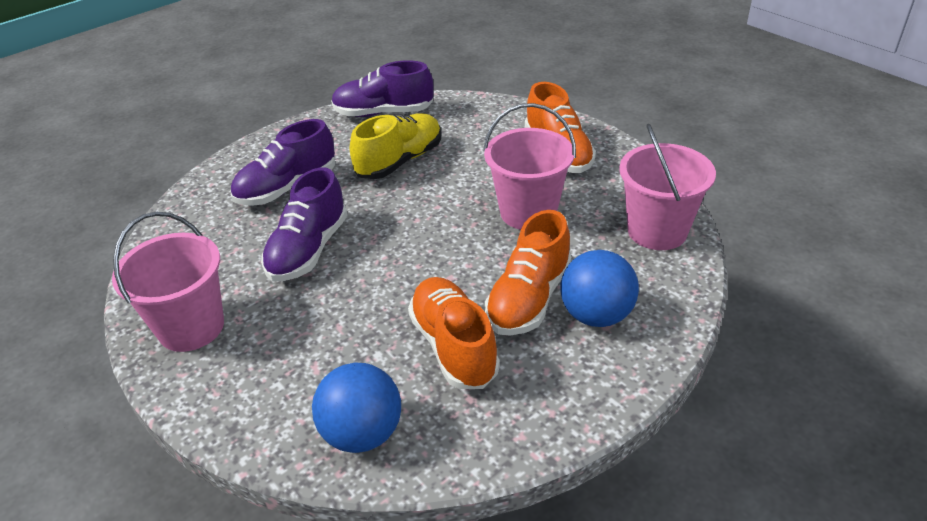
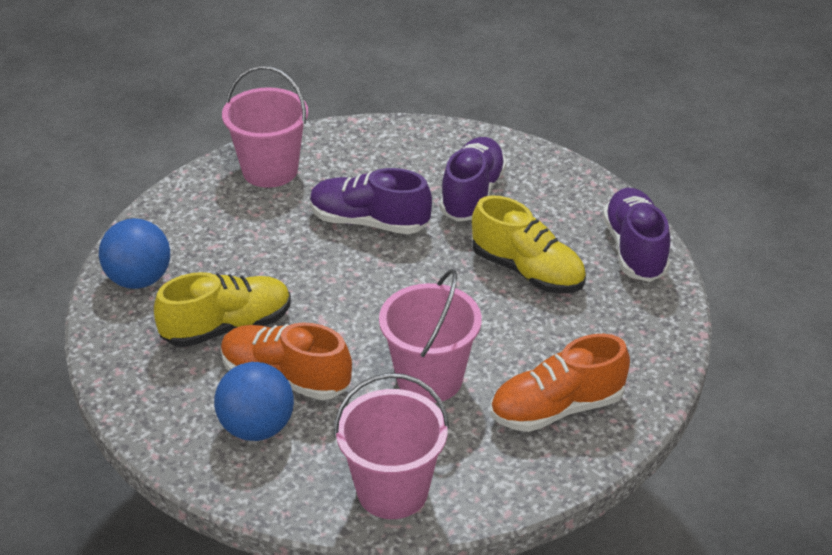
camera: 85 degrees right, 0 degrees up
(287, 188) = (472, 194): purple shoe -> purple shoe turned 60 degrees clockwise
(454, 346) = (227, 327): orange shoe -> yellow shoe

